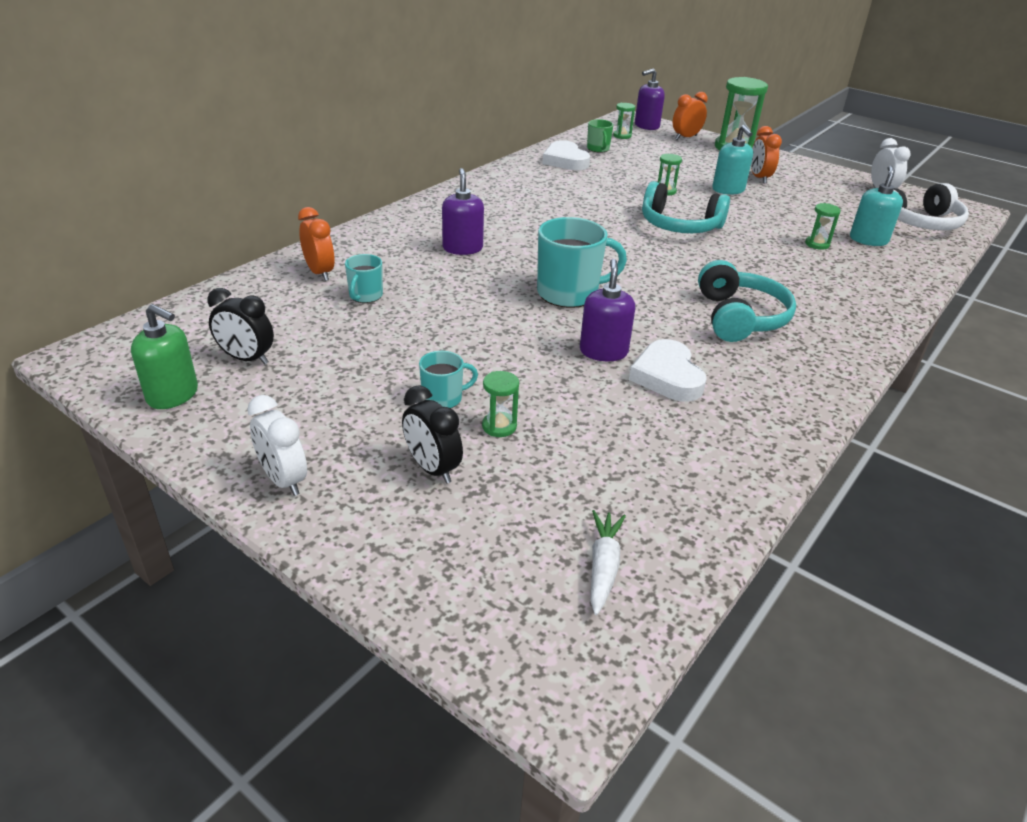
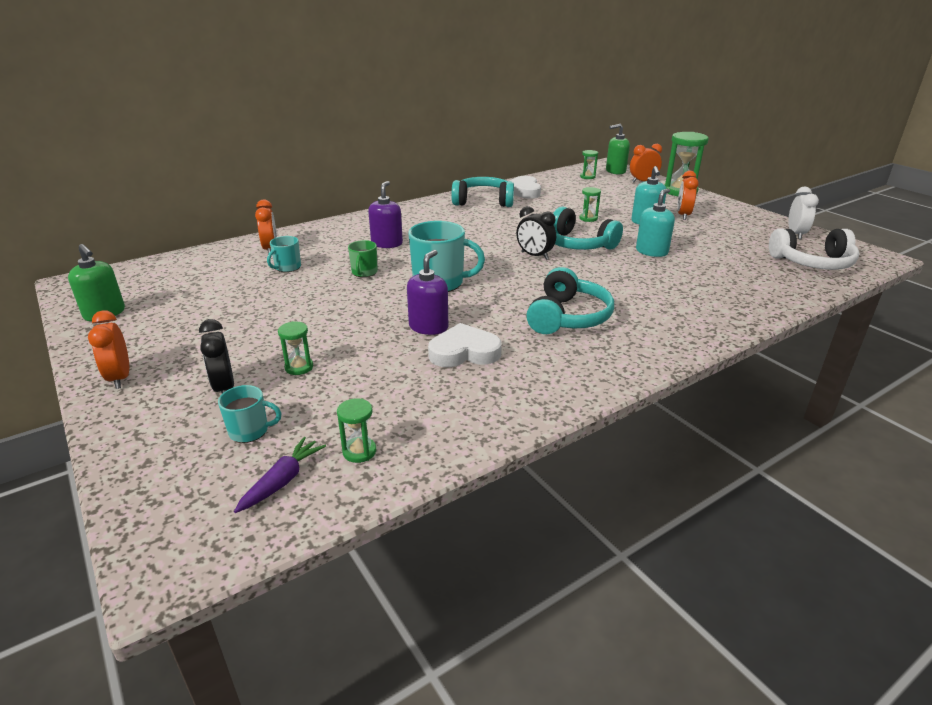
camera: 20 degrees right, 5 degrees down
(246, 359) = (171, 297): black clock -> black clock (534, 255)
(283, 480) = (120, 378): white clock -> orange clock
(443, 398) = (277, 342): turquoise mug -> turquoise mug (250, 431)
(530, 179) = (483, 201): none -> turquoise headphones
(598, 149) = (558, 185): green mug -> green mug (364, 272)
(603, 567) = (282, 481): white carrot -> purple carrot
(646, 126) = (615, 171): purple soap dispenser -> green soap dispenser
(667, 376) = (464, 352): white heart -> white heart turned 75 degrees clockwise
(817, 244) = (692, 270): green hourglass -> green hourglass (359, 451)
(868, 240) = (747, 271): turquoise soap dispenser -> turquoise soap dispenser (651, 251)

